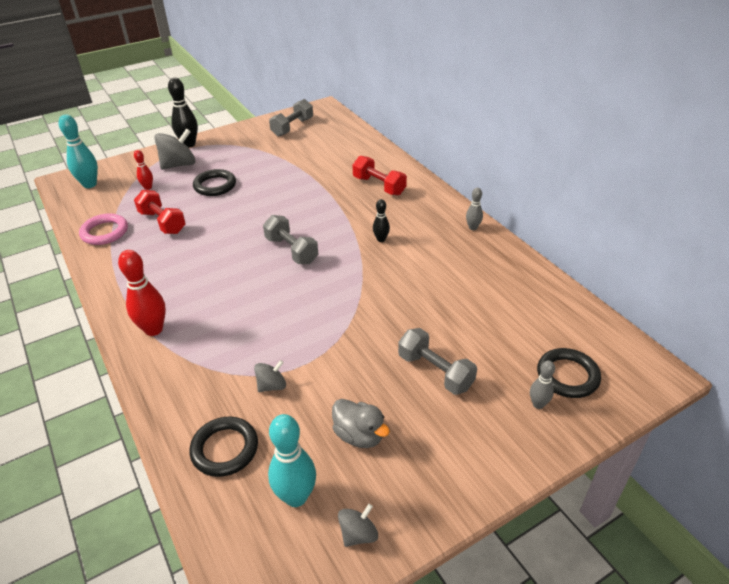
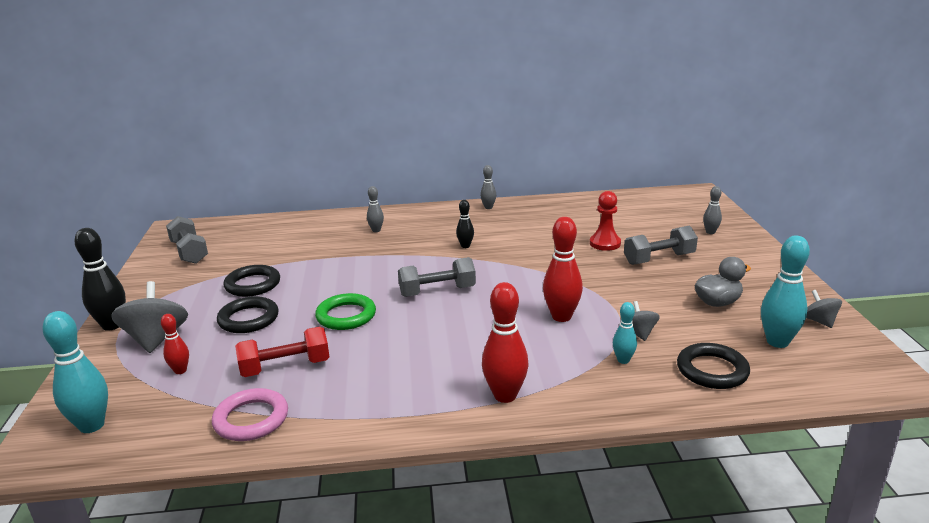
camera: 65 degrees left, 15 degrees down
(223, 384) = (623, 360): none -> turquoise bowling pin
(235, 222) = (346, 316): none -> green ring
(281, 330) = (561, 316): none -> red bowling pin
(379, 186) = (376, 230): red dumbbell -> grey bowling pin
(445, 324) = (605, 243): none -> red pawn
(567, 376) = (687, 217): black ring -> black ring (253, 284)

